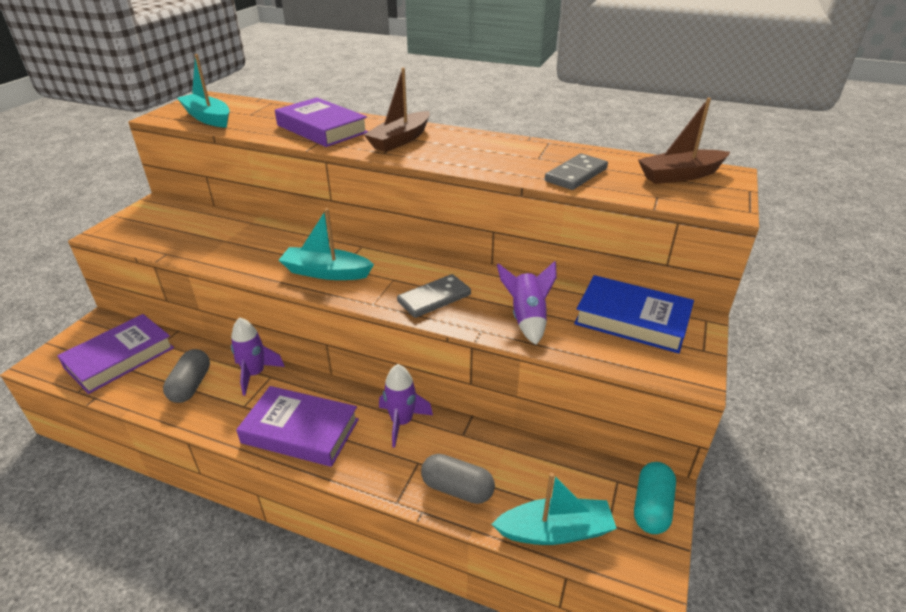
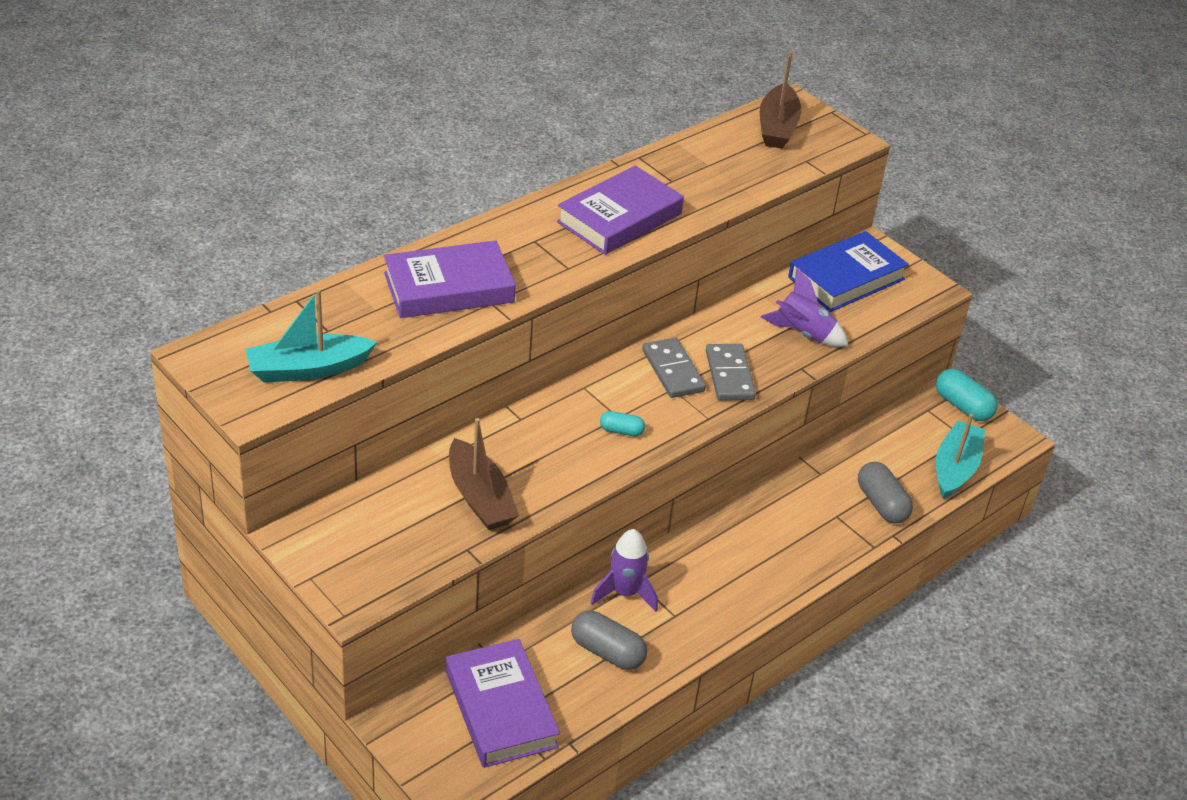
camera: 65 degrees left, 5 degrees up
(300, 431) = (743, 582): purple book -> purple book (619, 218)
(326, 272) = (621, 431): turquoise boat -> turquoise capsule
(400, 140) = (542, 245): brown boat -> brown boat (480, 497)
(402, 422) = (778, 506): purple rocket -> none
(457, 489) = (881, 504): grey capsule -> grey capsule turned 75 degrees counterclockwise
(576, 175) = (729, 178): grey domino -> grey domino (673, 371)

